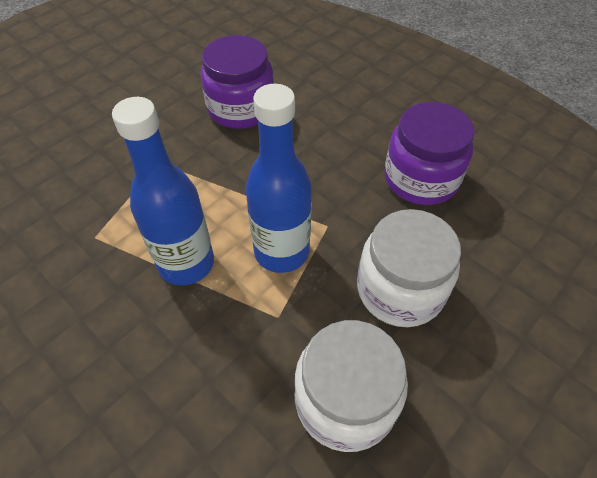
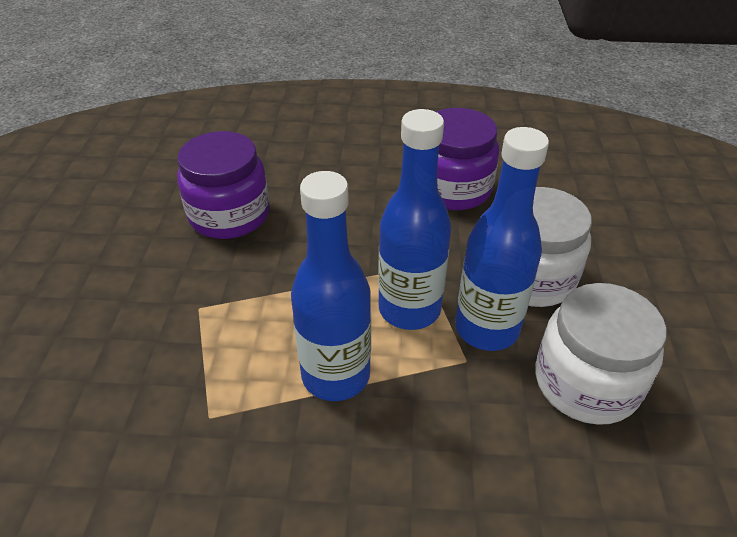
camera: 40 degrees left, 10 degrees down
(319, 305) = (486, 329): none -> blue bottle

